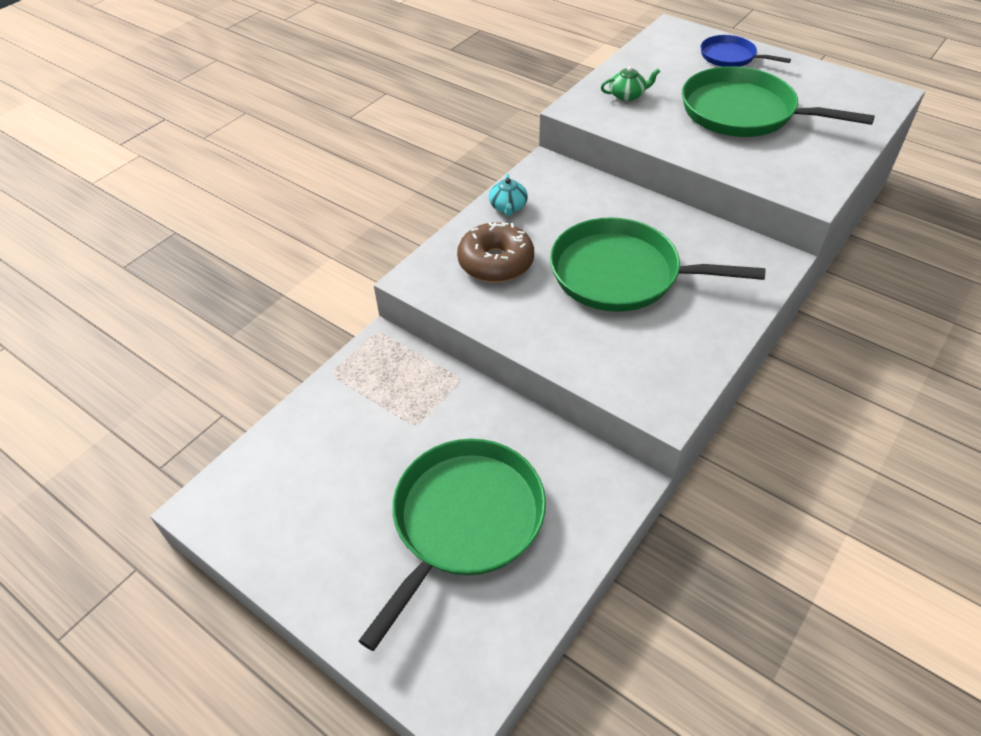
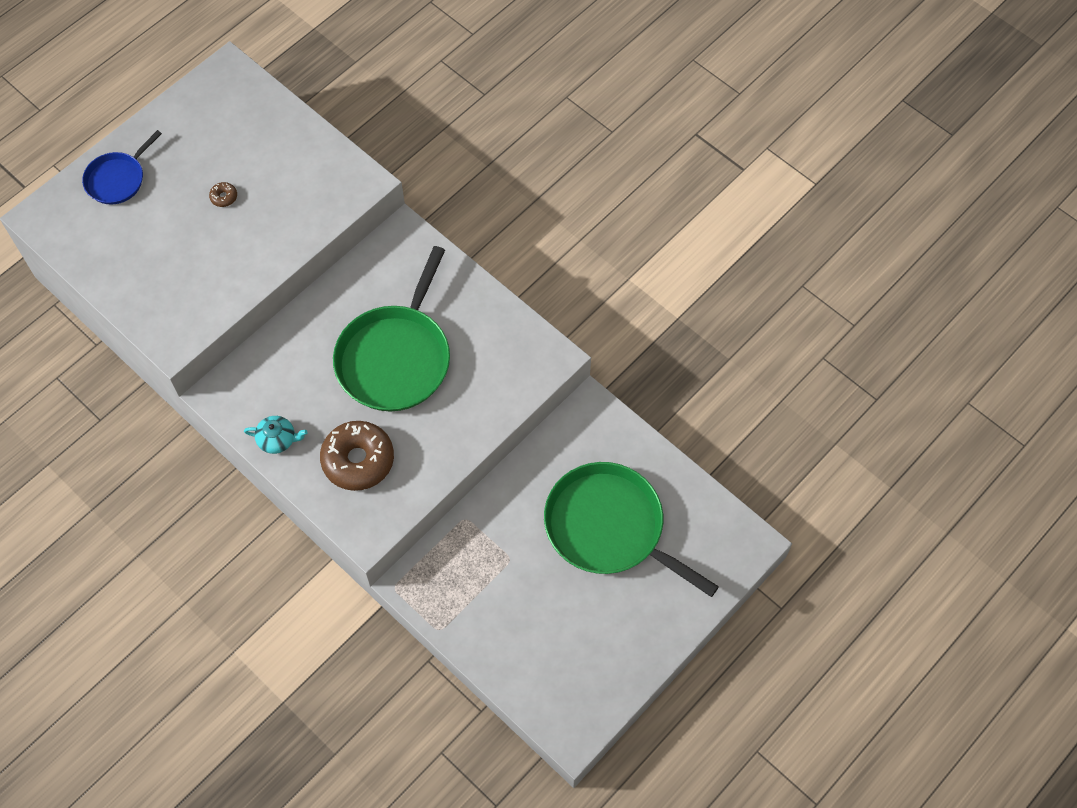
camera: 85 degrees left, 15 degrees up
(627, 95) = (163, 290): green teapot -> none
(743, 112) = (224, 197): green pan -> brown donut

